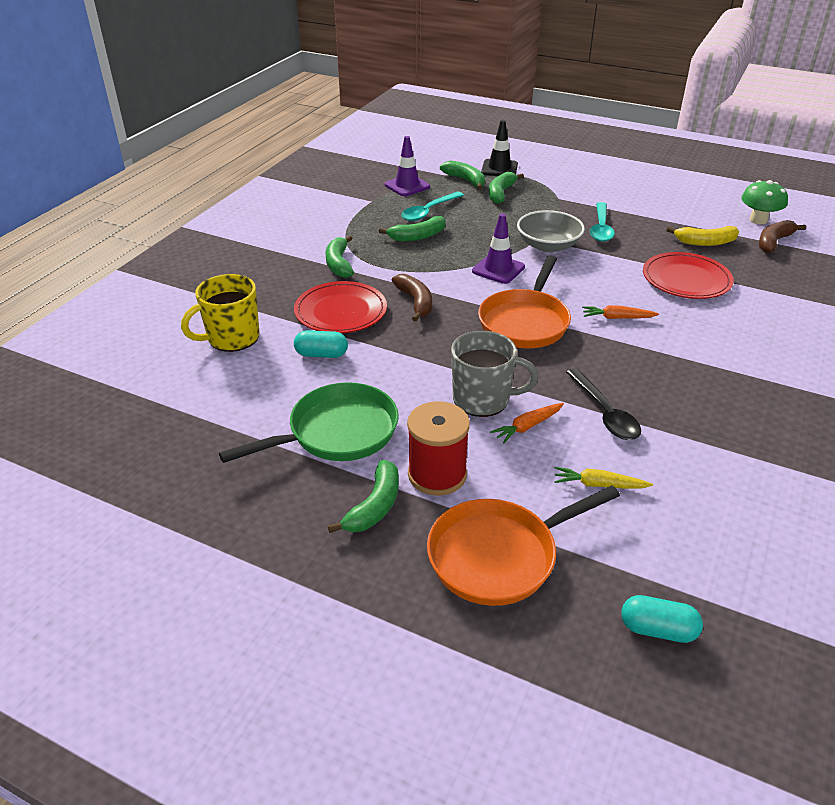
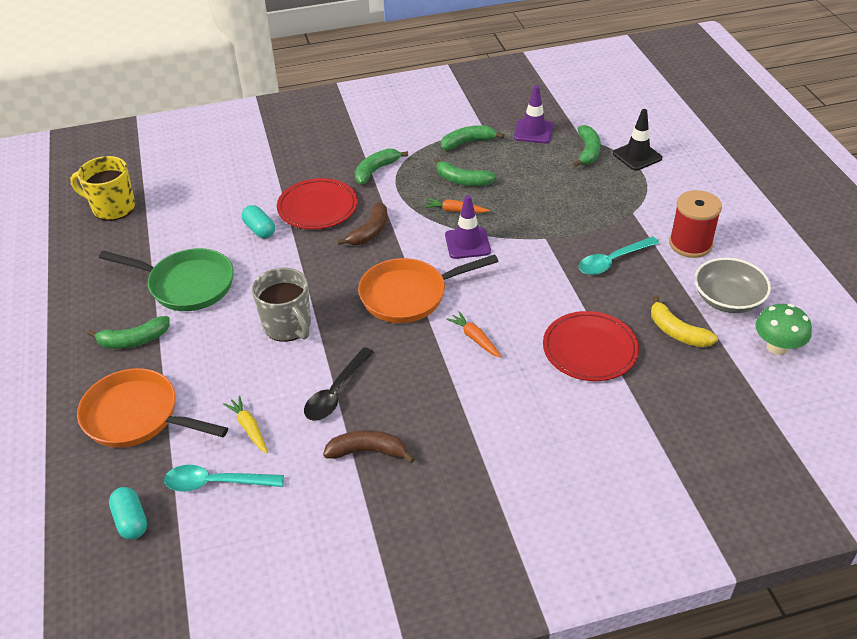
camera: 50 degrees right, 5 degrees up
(232, 338) = (235, 185): yellow mug -> yellow mug (112, 208)
(428, 212) = (507, 164): turquoise spoon -> turquoise spoon (215, 483)
(437, 474) = (188, 349): red spool -> red spool (690, 244)
(500, 193) = (593, 180): green banana -> green banana (467, 142)
(528, 426) = (279, 363): orange carrot -> orange carrot (455, 211)
(548, 245) = (540, 248): grey bowl -> grey bowl (727, 300)
(773, 242) = (744, 375): brown banana -> brown banana (368, 451)

